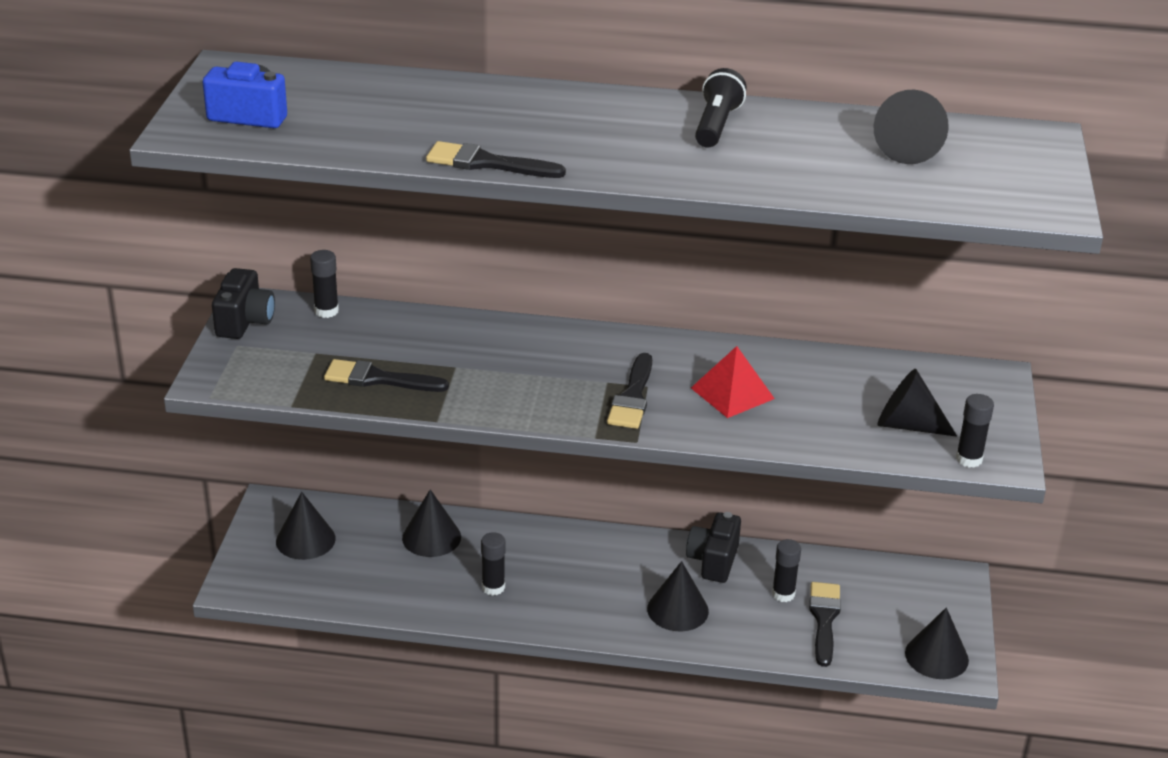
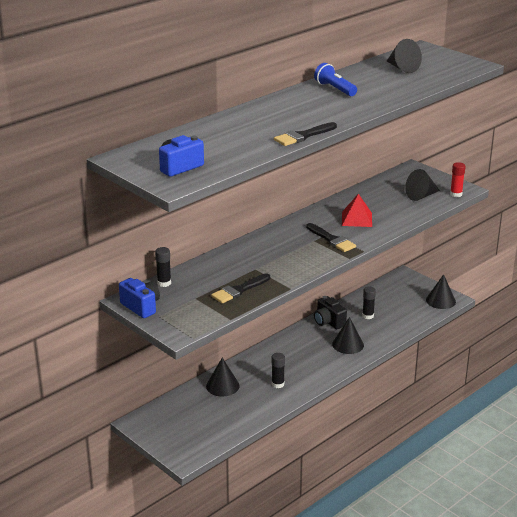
camera: 50 degrees left, 5 degrees down
(245, 321) = (141, 307): black camera -> blue camera
(305, 540) = (177, 423): black cone -> none
(716, 125) = (335, 89): black flashlight -> blue flashlight
(824, 619) = (393, 314): black brush -> none
(969, 459) = (456, 194): black glue stick -> red glue stick

